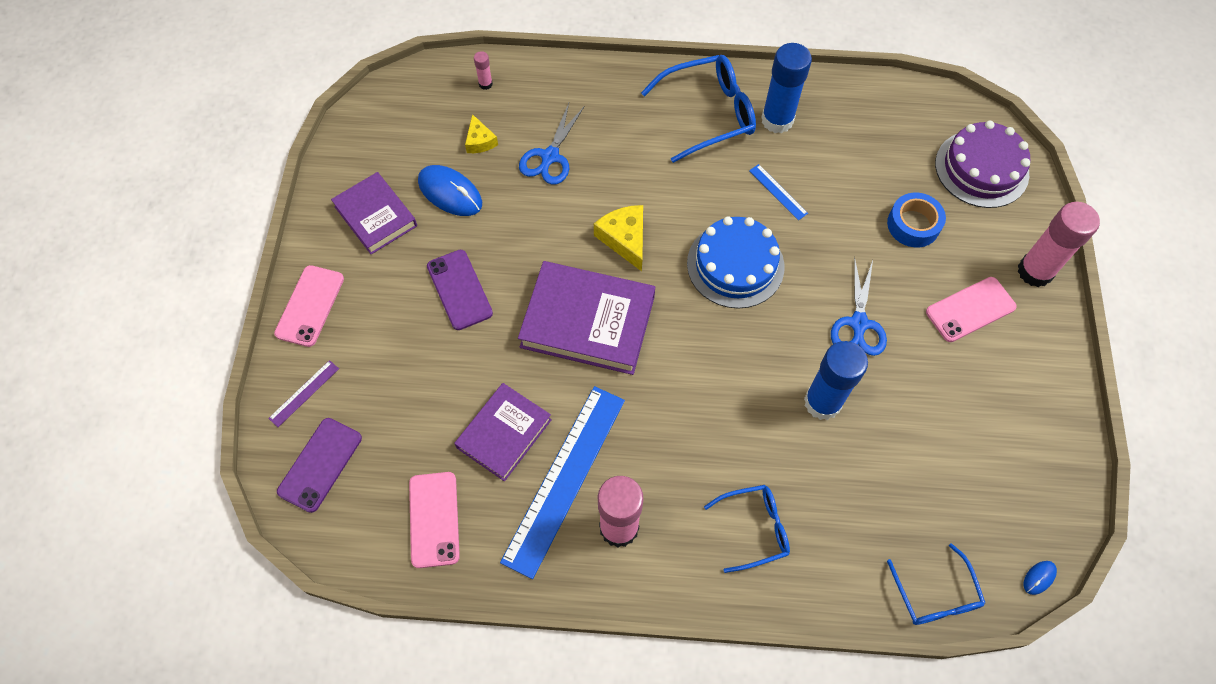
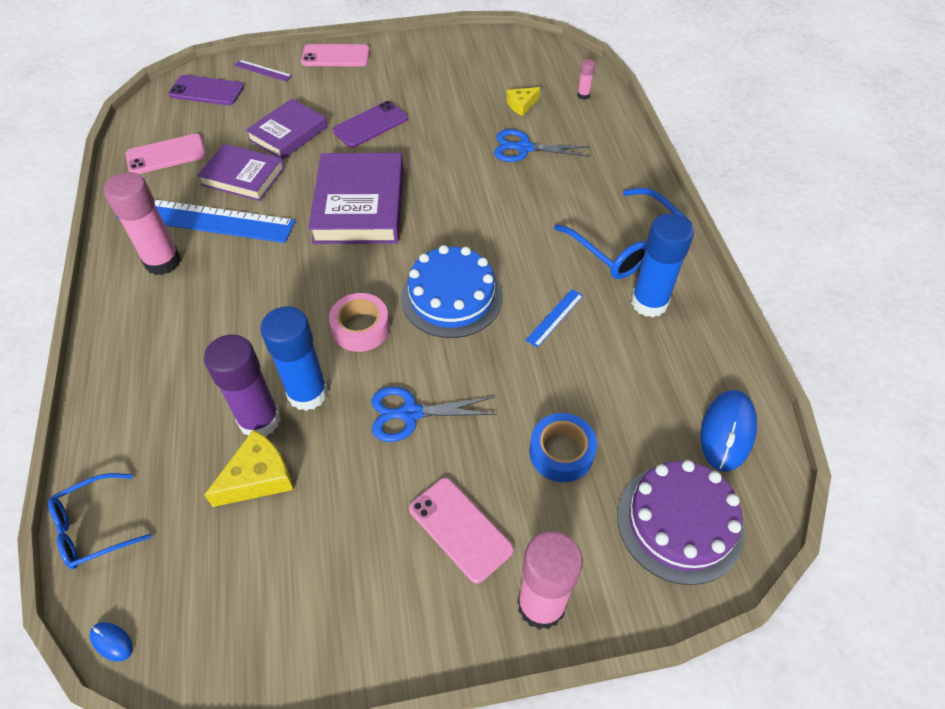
camera: 75 degrees right, 10 degrees down
(375, 216) = (425, 68): purple book -> purple book (288, 133)
(450, 193) = (462, 100): blue mouse -> blue mouse (727, 432)
(624, 239) = (454, 212): yellow cheese -> yellow cheese (258, 477)
(755, 528) = (165, 358): blue glasses -> none
(756, 347) = (361, 328): none -> pink tape
(845, 446) = (259, 420): none -> purple glue stick

